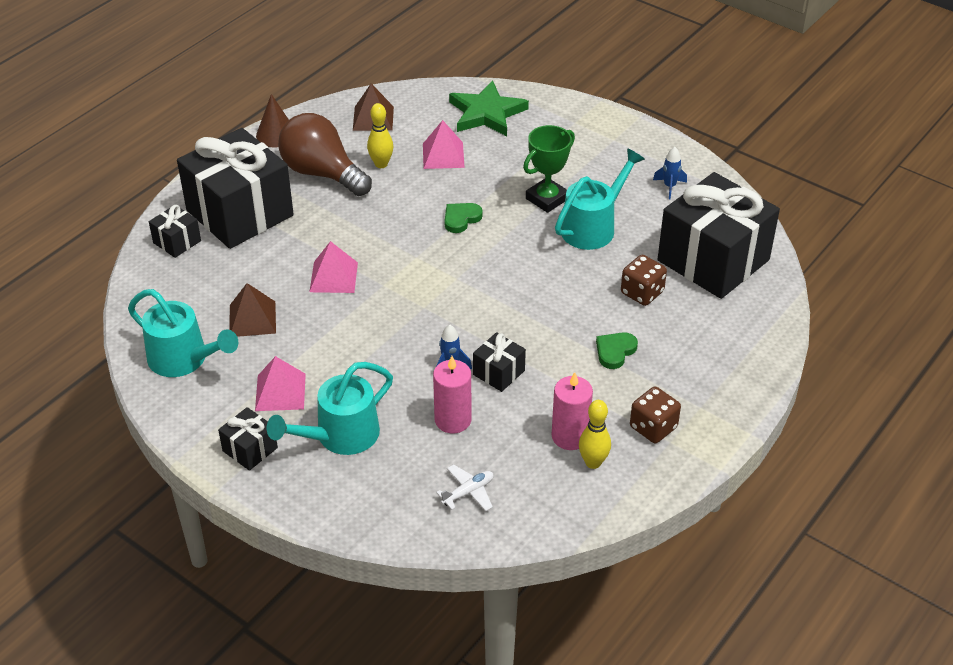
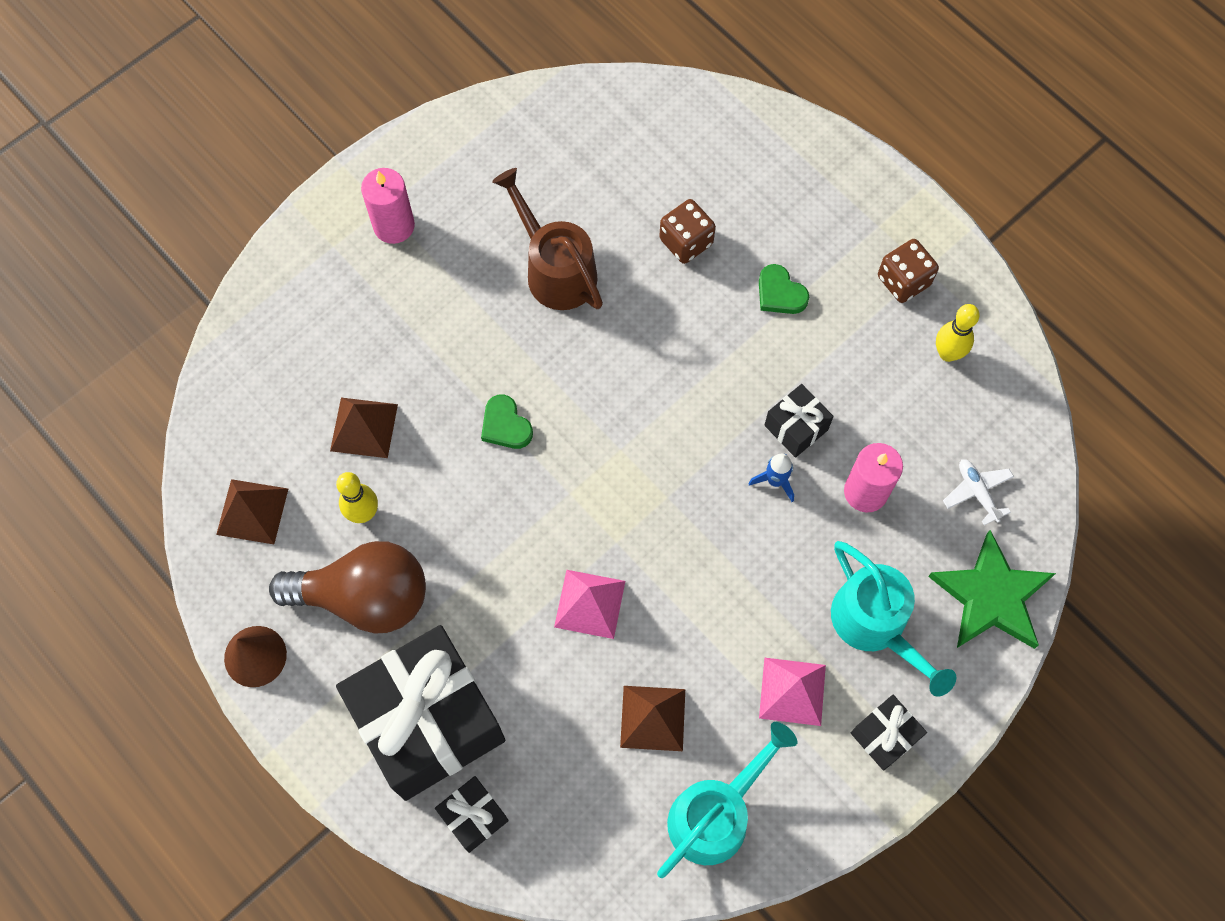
camera: 80 degrees left, 25 degrees up
(322, 173) = (365, 597): brown light bulb -> brown light bulb turned 135 degrees counterclockwise
(443, 155) = (364, 427): pink pyramid -> brown pyramid
(486, 113) = (282, 355): green star -> green star (991, 596)
(547, 199) = (488, 312): green trophy -> none
(570, 436) = (906, 369): pink candle -> pink candle (394, 226)
(593, 226) = (554, 269): turquoise watering can -> brown watering can
(669, 187) = (496, 164): blue rocket -> none
(713, 260) = (643, 151): black gift -> none

